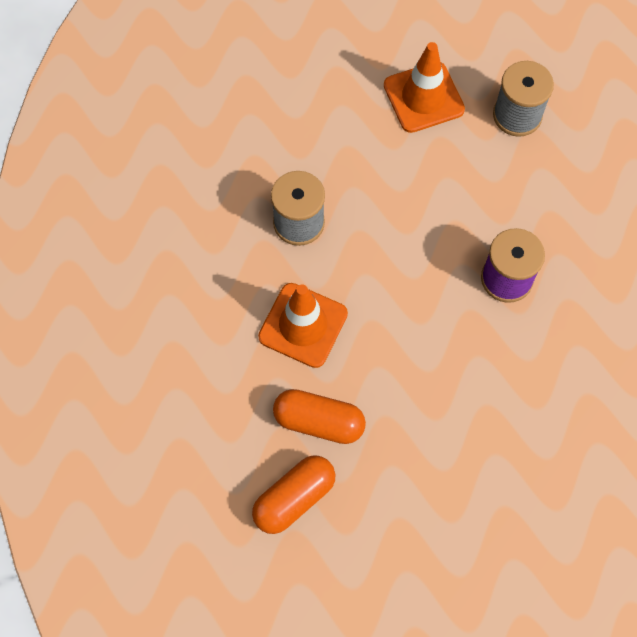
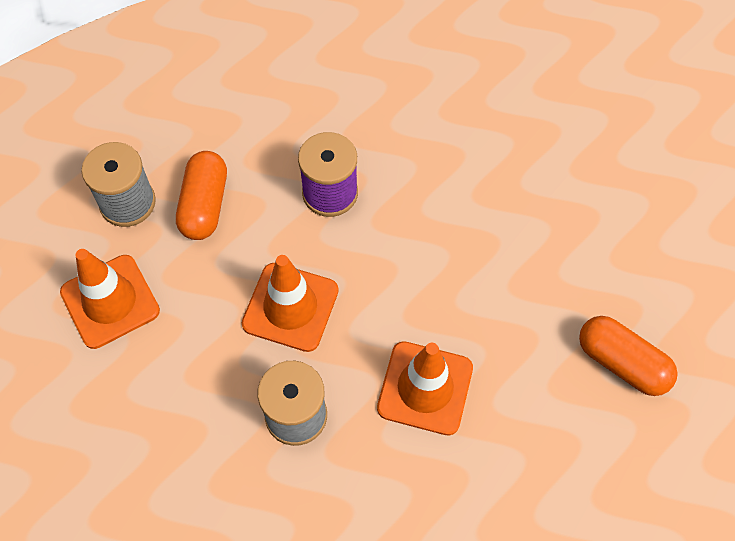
camera: 100 degrees left, 5 degrees down
(319, 422) = (532, 352): orange capsule -> orange capsule (204, 205)
(396, 231) = (290, 307): none -> orange traffic cone

